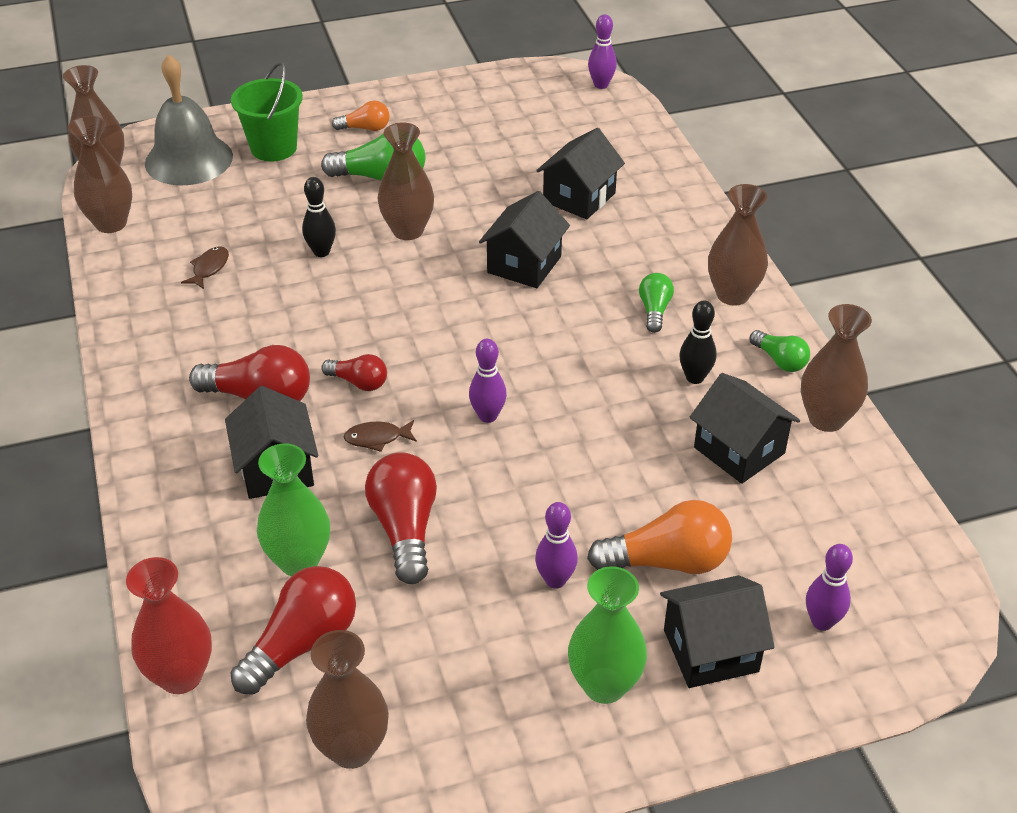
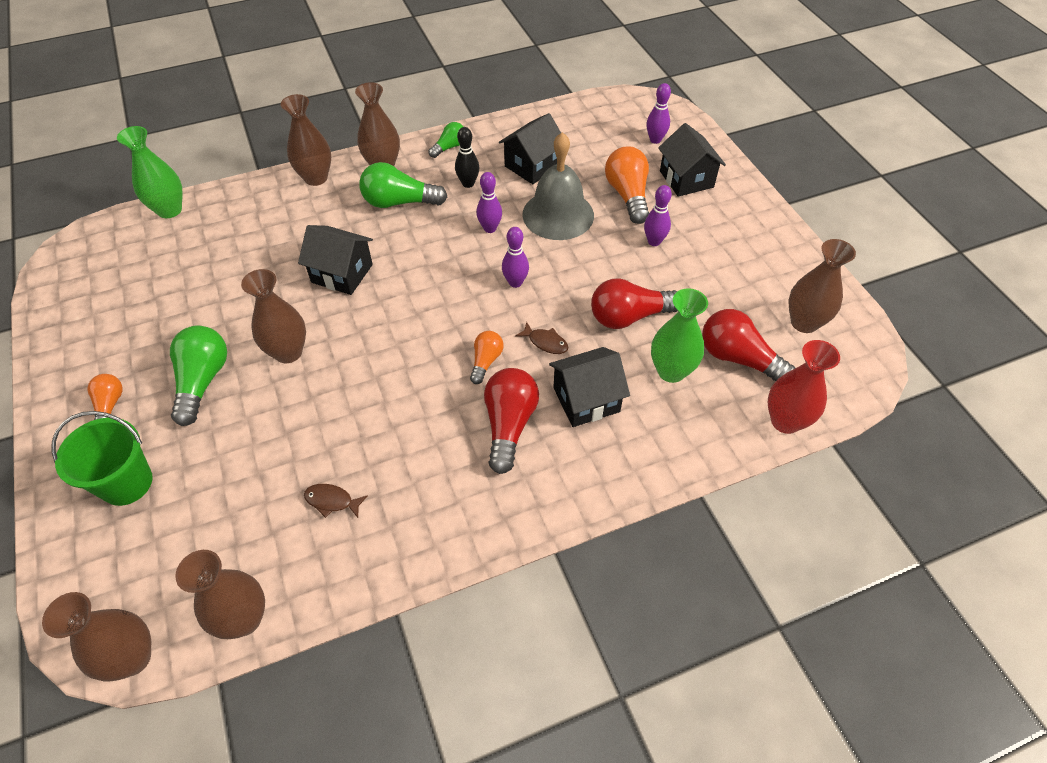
camera: 95 degrees left, 10 degrees up
(189, 159) = (130, 565): grey bell -> grey bell (558, 214)
(321, 252) = (313, 412): black bowling pin -> none
(359, 382) = (486, 361): red light bulb -> orange light bulb
(377, 438) = (545, 342): brown fish -> brown fish turned 45 degrees counterclockwise
(579, 197) = (256, 245): black house -> none
(601, 85) = (85, 237): purple bowling pin -> purple bowling pin (490, 228)
(604, 685) = (722, 219): green vase -> green vase (169, 210)
(654, 310) = (399, 202): green light bulb -> green light bulb, size x1.75
(826, 419) = (501, 131): brown vase -> brown vase (316, 178)

